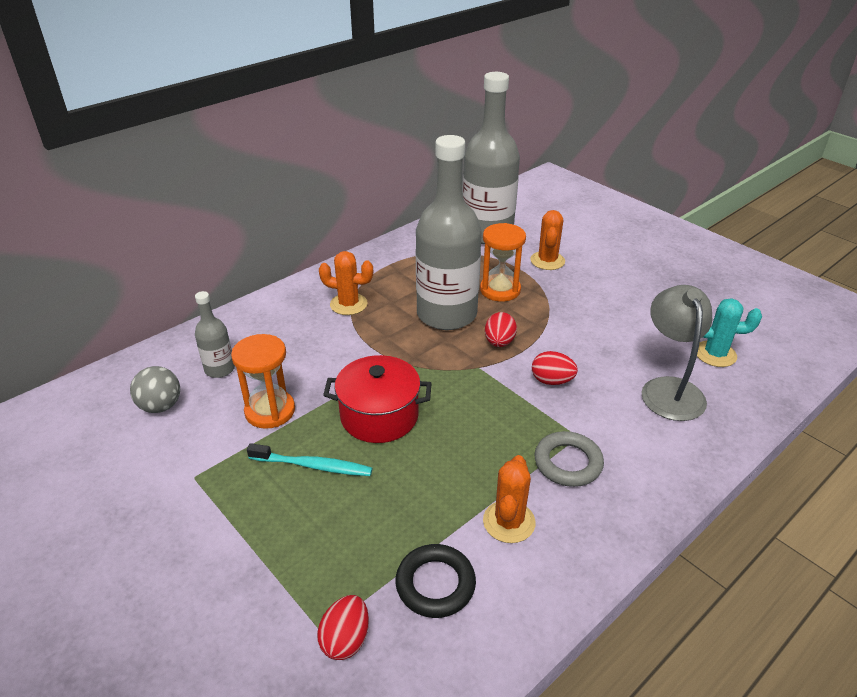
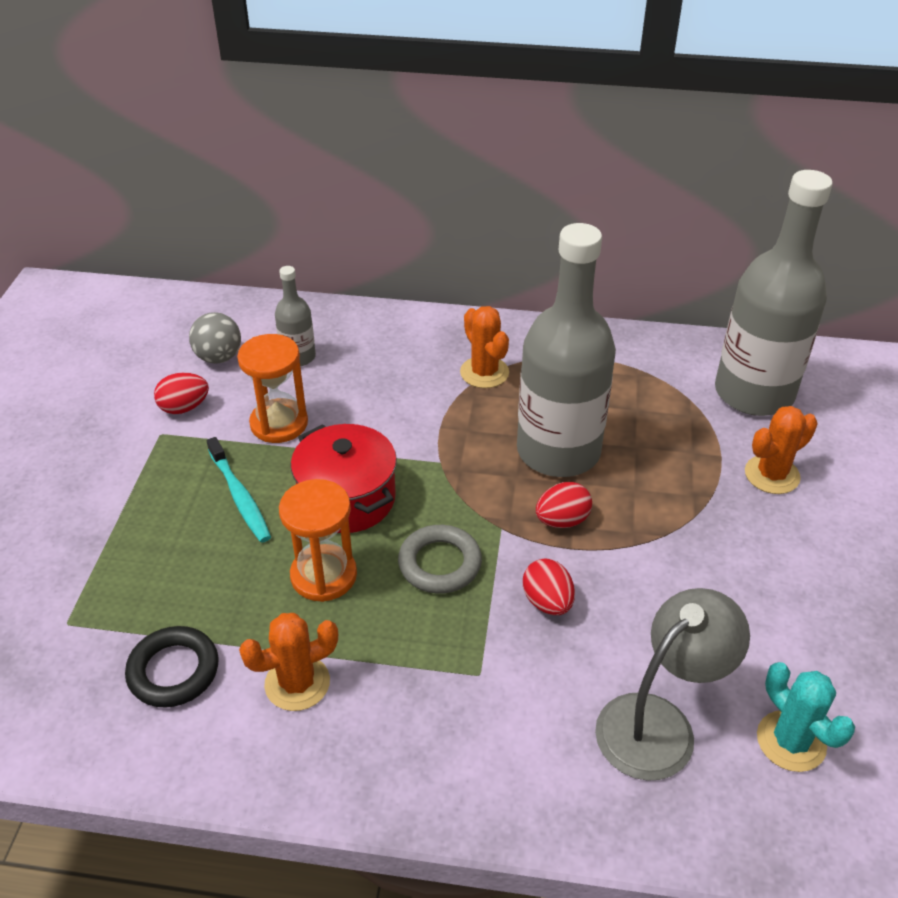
camera: 50 degrees right, 5 degrees up
(345, 639) = (68, 645): red egg -> red egg (184, 408)
(500, 290) = (657, 467): orange hourglass -> orange hourglass (324, 575)
(568, 463) = (428, 687): grey ring -> grey ring (439, 563)

